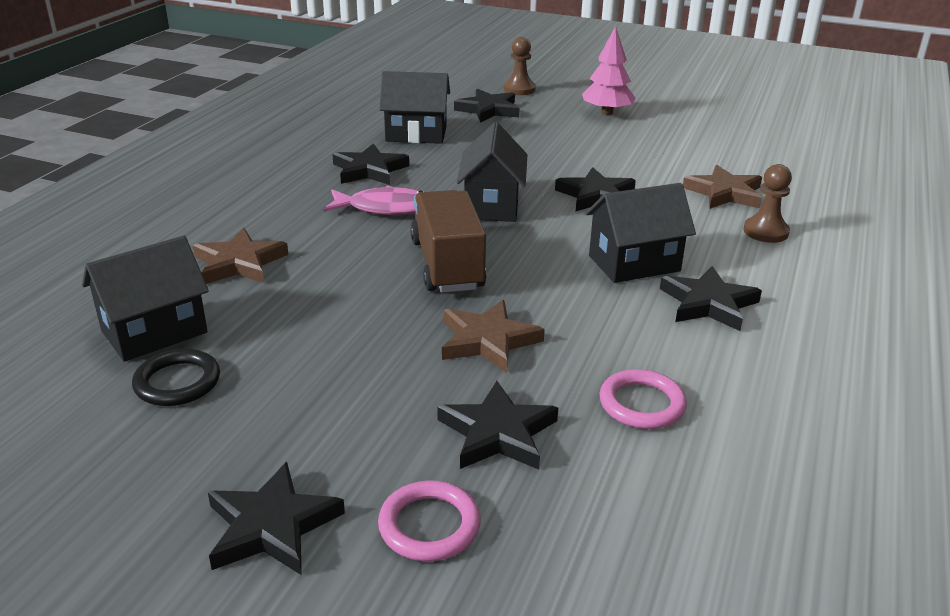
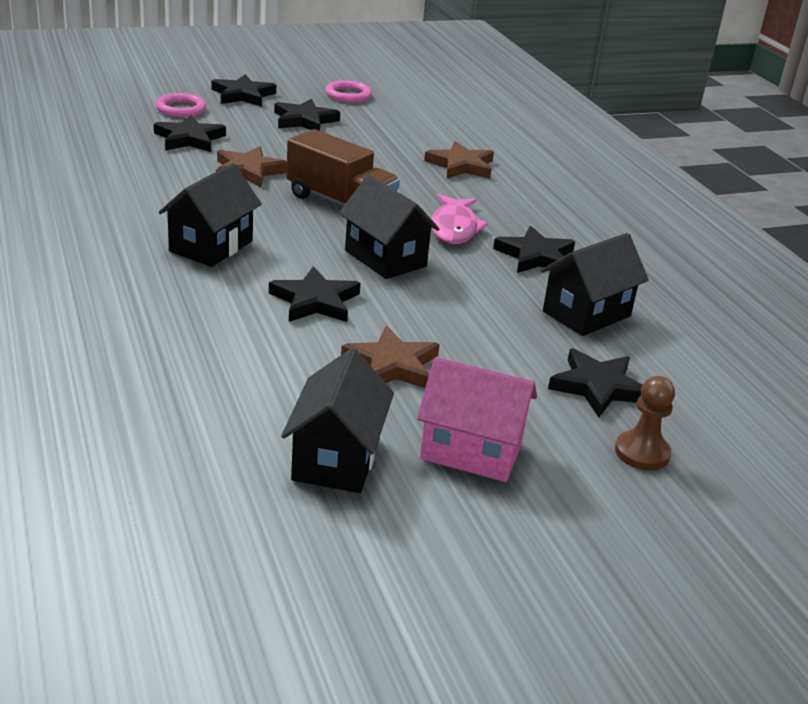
camera: 135 degrees right, 0 degrees up
(154, 332) = (424, 128): black house -> black house (336, 459)
(177, 382) = (369, 116): black ring -> none
(386, 208) = (454, 228): pink fish -> pink fish turned 45 degrees counterclockwise
(607, 112) = (471, 451): pink tree -> pink house
(642, 404) = (125, 168): pink ring -> pink ring (348, 95)
(708, 303) = (127, 233): black star -> black star (304, 120)
(725, 193) = (194, 354): brown star -> brown star (392, 365)
(765, 232) = (120, 316): brown pawn -> none

